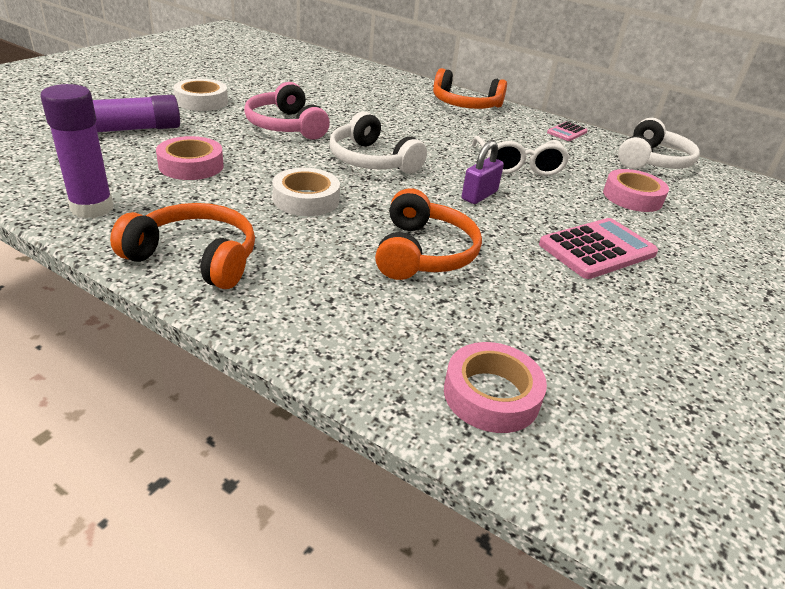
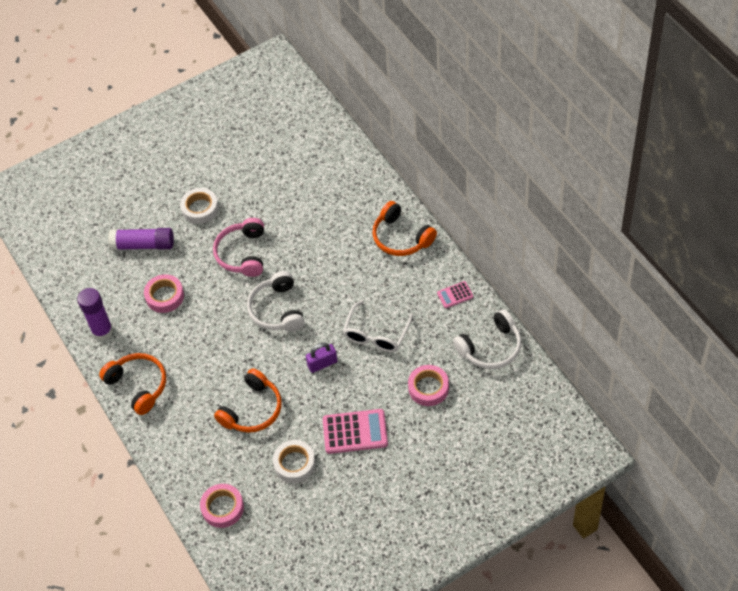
camera: 35 degrees right, 20 degrees up
(306, 199) = (214, 346): white tape -> white tape (294, 464)

